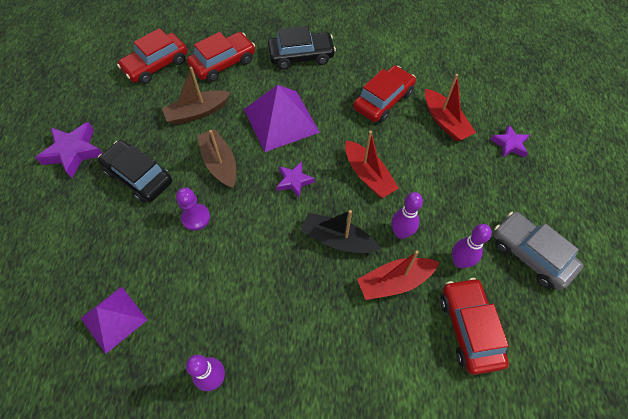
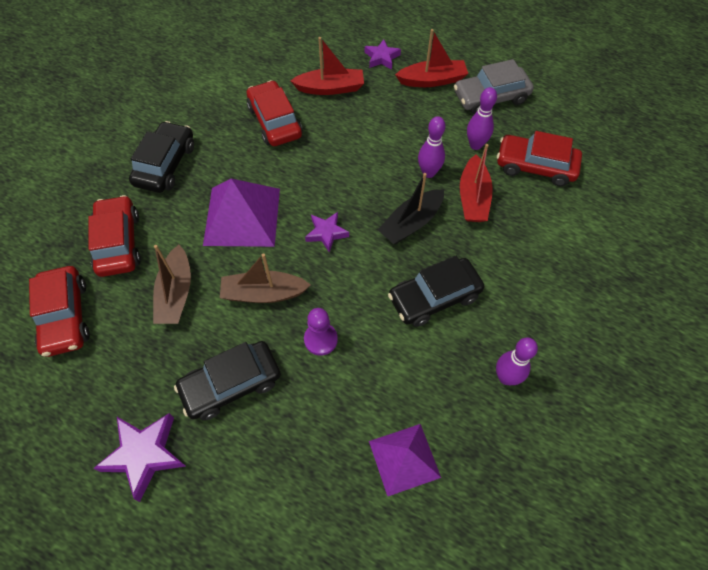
camera: 65 degrees left, 0 degrees up
(270, 287) = (434, 297): none -> black car
(368, 175) = (355, 170): red boat -> red boat (432, 80)

